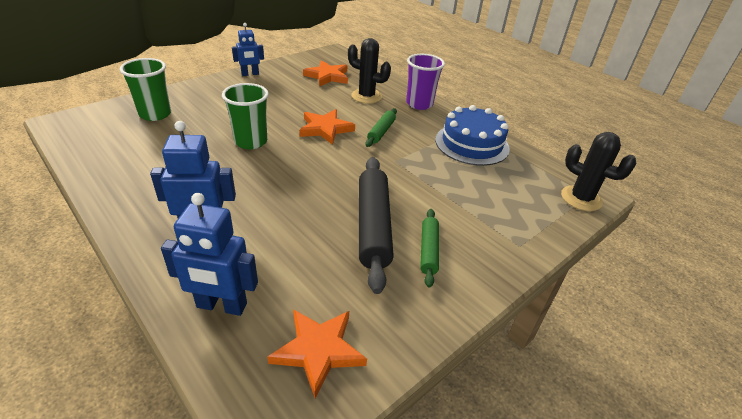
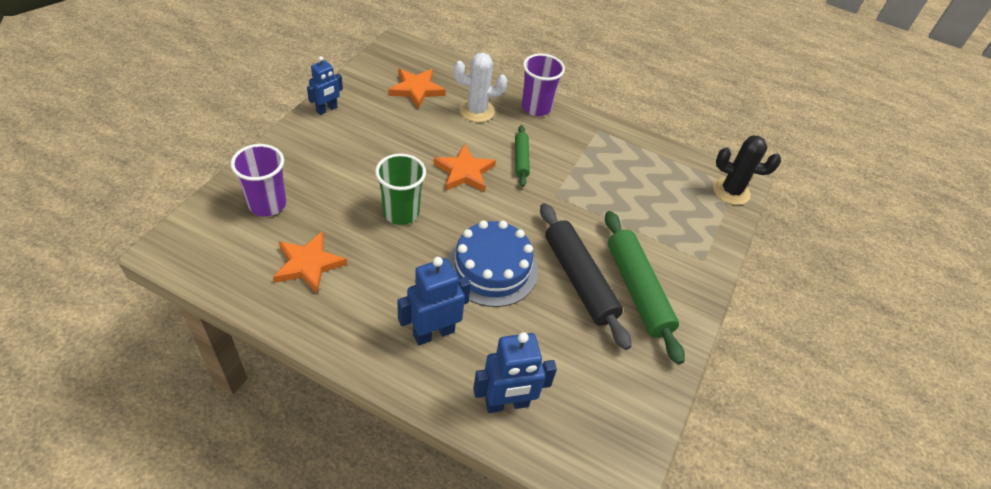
camera: 25 degrees left, 10 degrees up
(155, 114) = (267, 204): green cup -> purple cup
(318, 351) = (606, 413): orange star -> orange star (308, 264)
(366, 96) = (477, 111): black cactus -> white cactus
(428, 250) = (637, 290): green rolling pin -> green rolling pin, size x1.87
(472, 144) = (613, 151): blue cake -> blue cake (492, 269)

